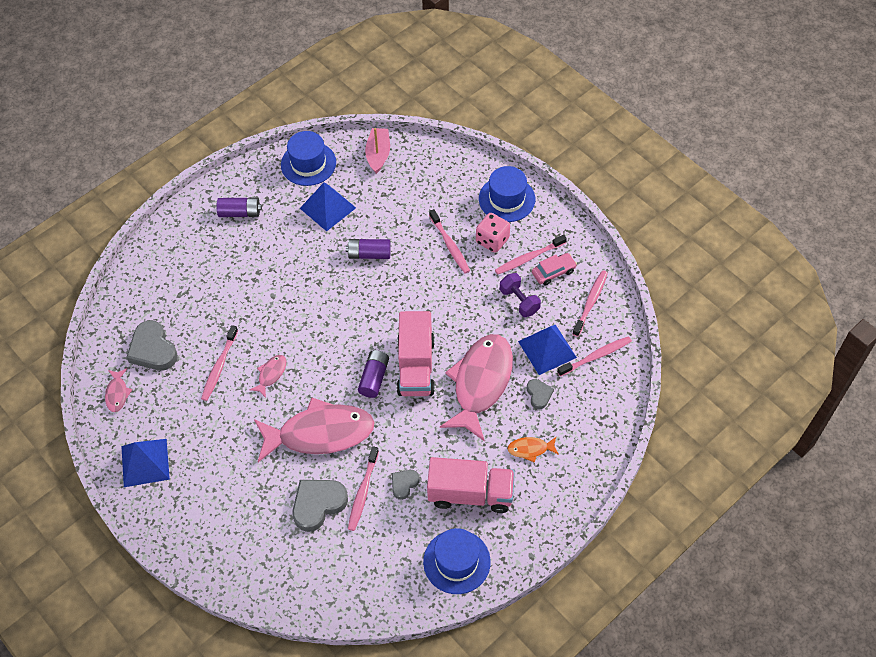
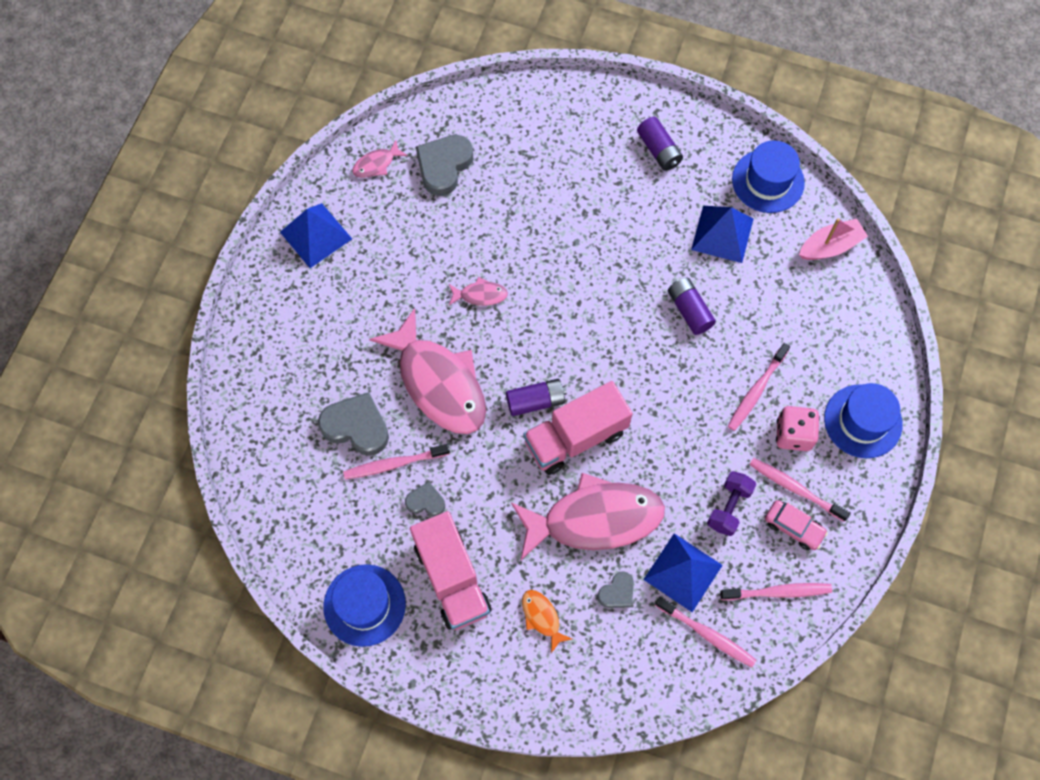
camera: 60 degrees right, 10 degrees up
(219, 366) = (461, 240): pink toothbrush -> none

